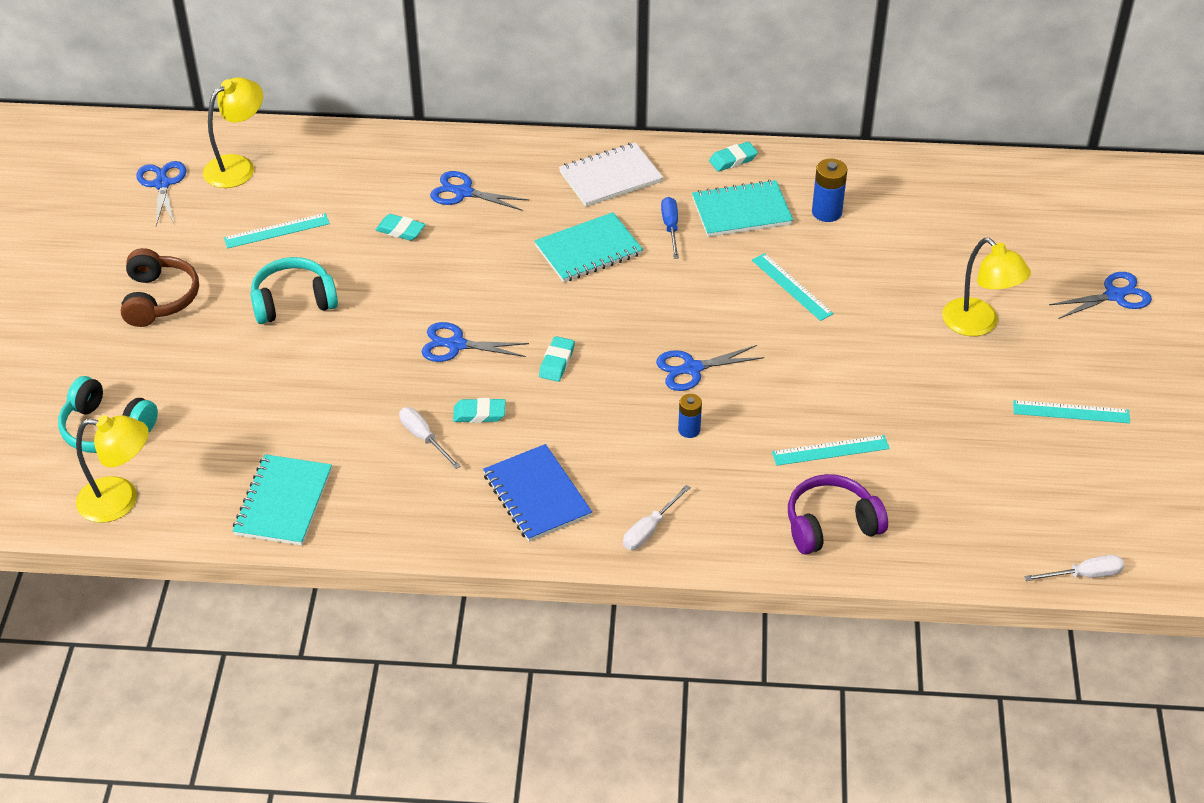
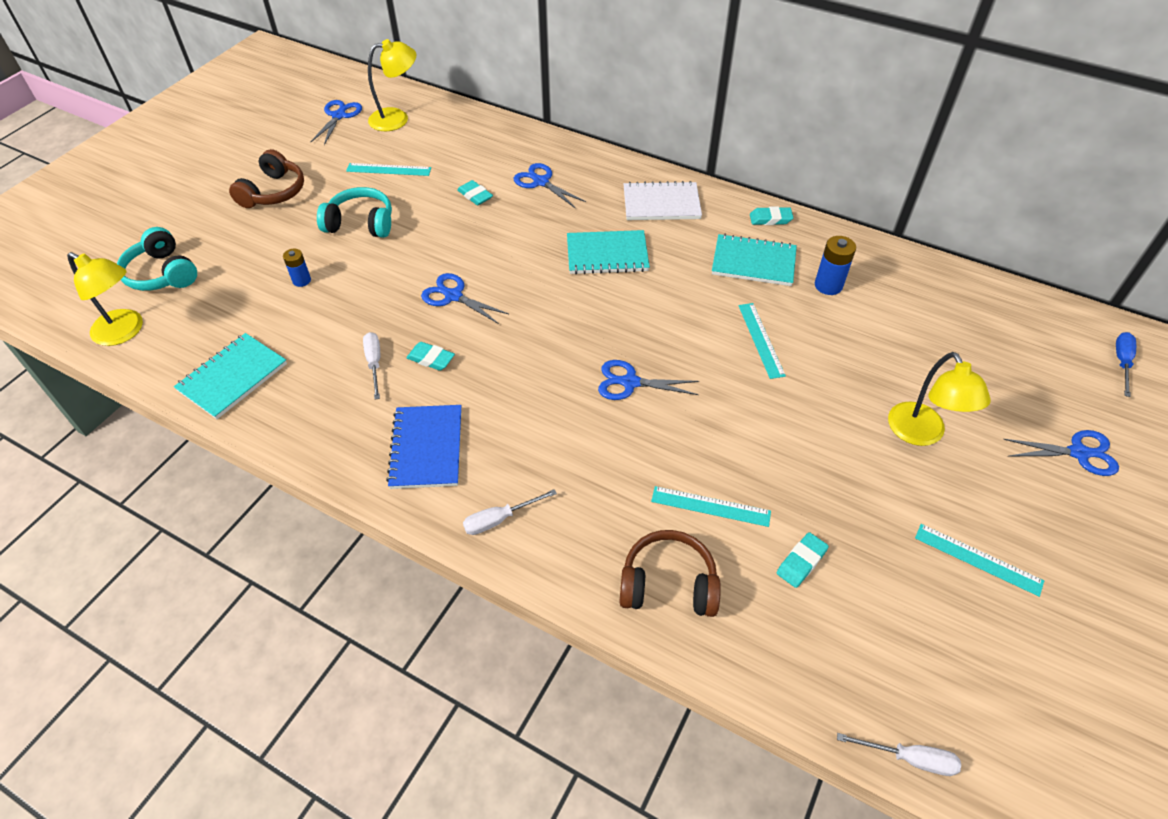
camera: 25 degrees right, 5 degrees up
(557, 362) = (521, 337): turquoise eraser -> turquoise eraser (801, 562)
(670, 227) = (685, 257): blue screwdriver -> blue screwdriver (1121, 362)
(689, 430) = (593, 437): blue battery -> blue battery (301, 280)
(831, 525) = (668, 584): purple headphones -> brown headphones

